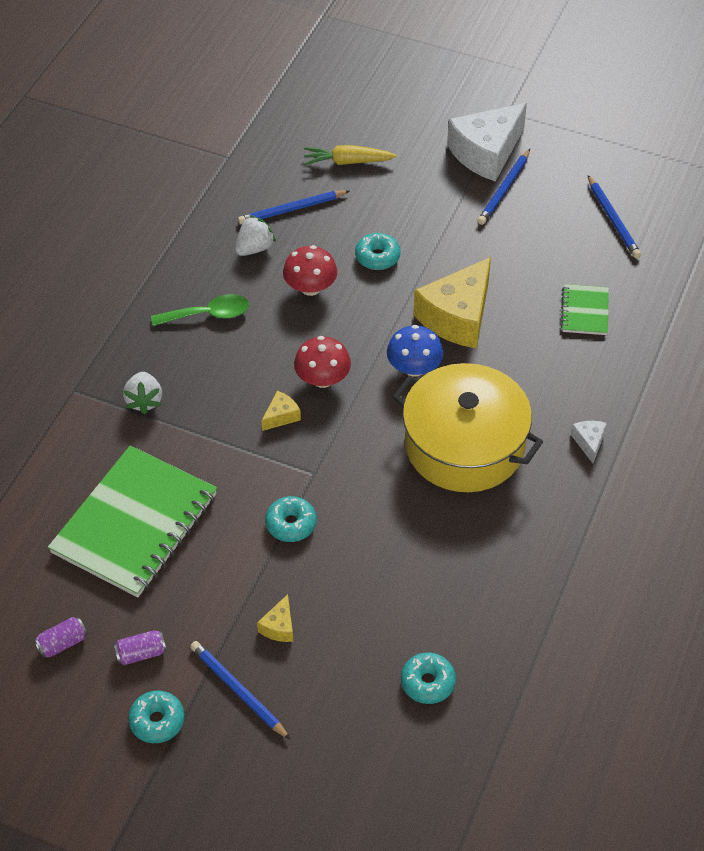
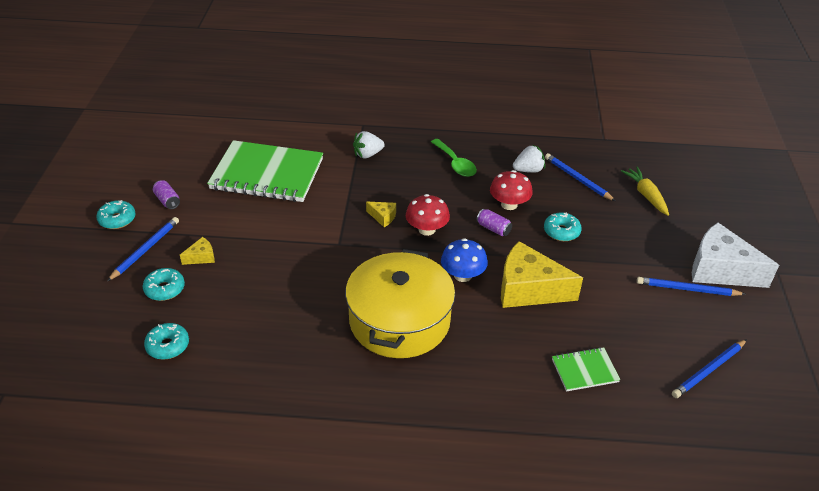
camera: 70 degrees right, 10 degrees down
(62, 643) = (169, 168): purple can -> purple can (493, 229)
(254, 248) = (528, 170): white strawberry -> white strawberry turned 45 degrees counterclockwise
(279, 626) = (201, 257): yellow cheese -> yellow cheese turned 150 degrees clockwise
(291, 524) = (290, 243): turquoise donut -> turquoise donut (165, 289)
(589, 442) = (438, 402): white cheese -> none

